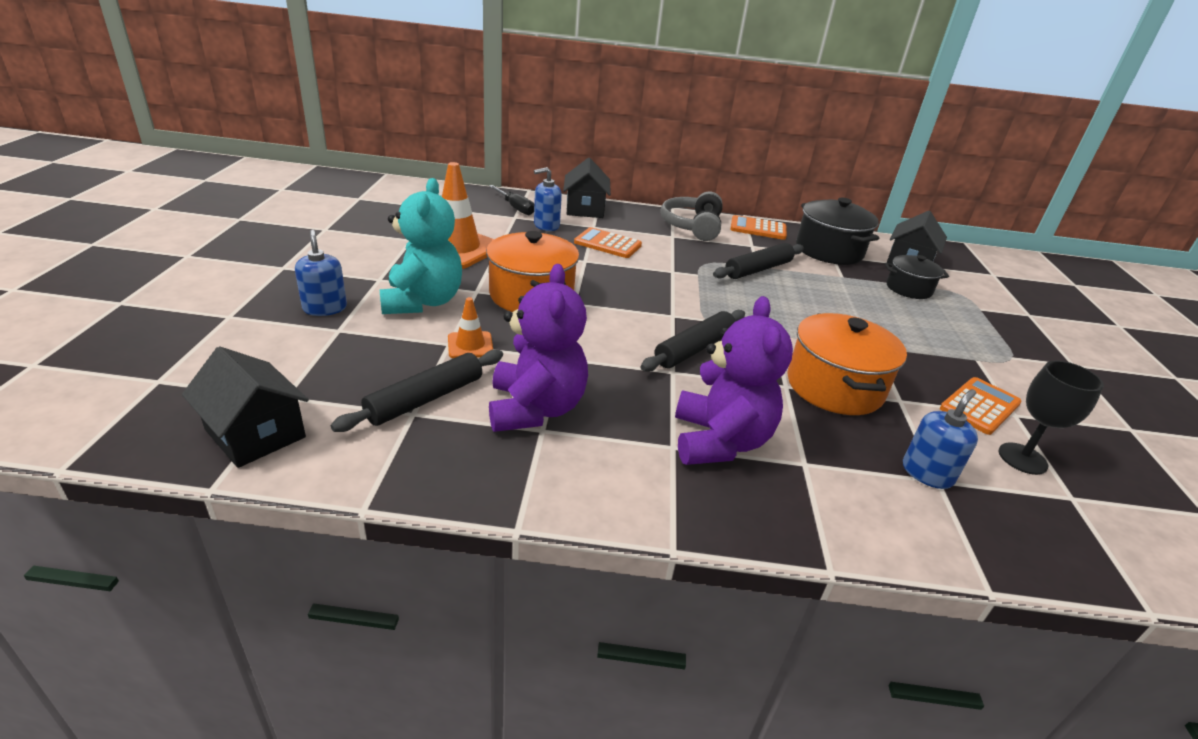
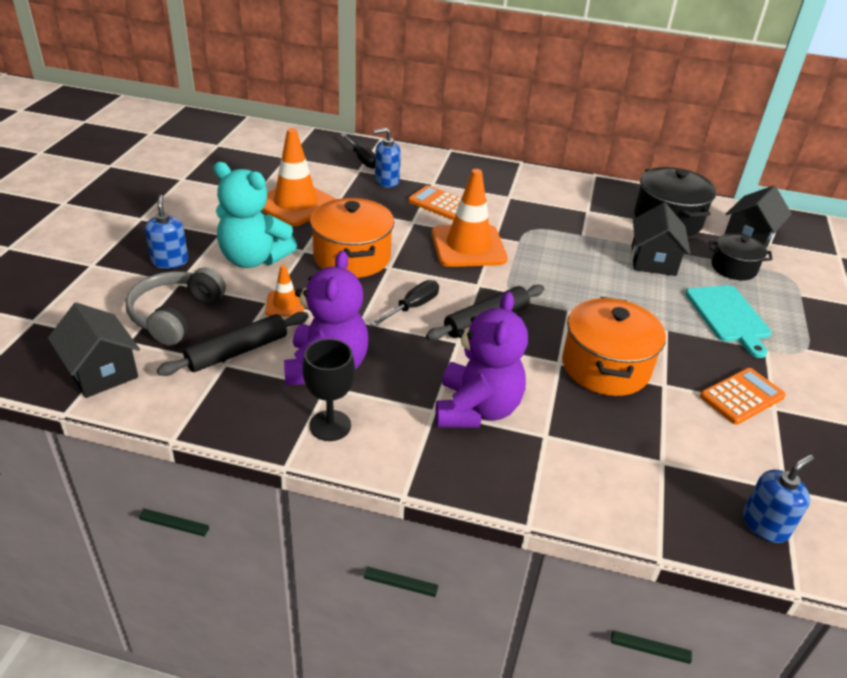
camera: 10 degrees right, 5 degrees up
(422, 302) = (253, 259): turquoise teddy bear -> turquoise teddy bear turned 105 degrees clockwise
(585, 209) = (430, 162): black house -> black house (653, 260)
(612, 340) = (412, 307): none -> black screwdriver
(649, 280) = (468, 246): none -> orange traffic cone
(692, 226) = (533, 186): grey headphones -> grey headphones (175, 315)
(758, 228) = (602, 191): orange calculator -> none
(758, 269) = (583, 239): black rolling pin -> none
(927, 331) = (728, 316): none -> turquoise cutting board
(927, 473) = (655, 454): blue soap dispenser -> blue soap dispenser (765, 525)
(1022, 458) = (756, 449): black goblet -> black goblet (330, 425)

